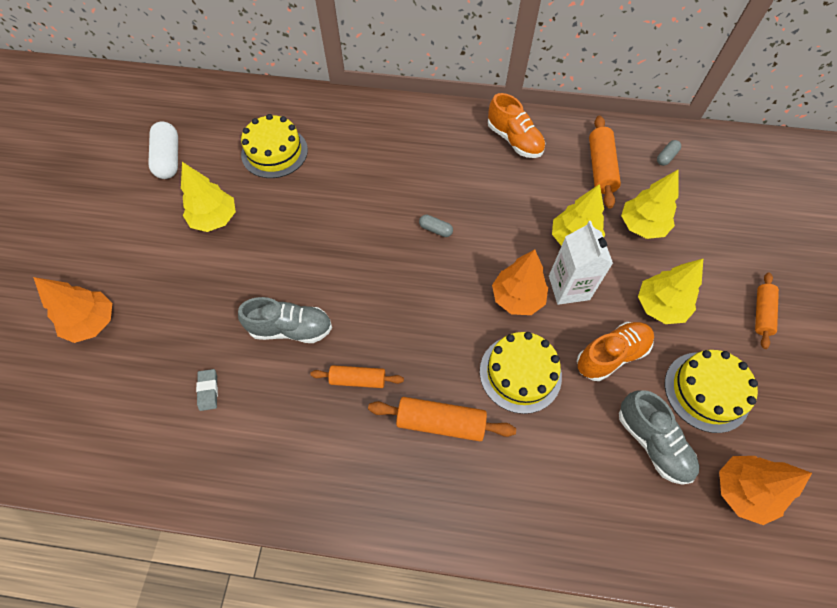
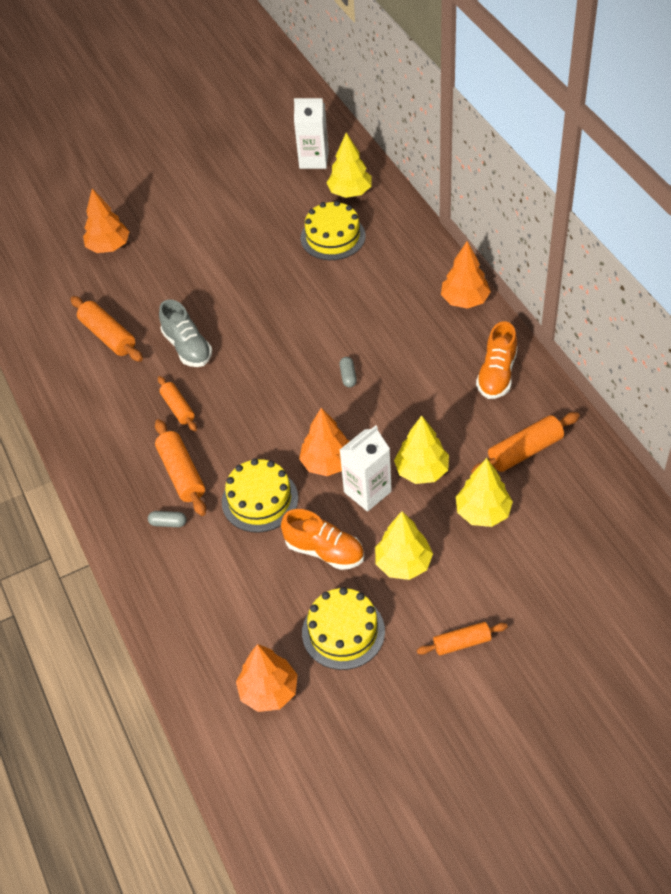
camera: 60 degrees right, 10 degrees down
(169, 159) = (270, 186): white capsule -> none
(175, 114) = (314, 159): none -> white carton
(208, 390) = (108, 336): grey eraser -> orange rolling pin
(214, 219) = (241, 247): yellow tree -> yellow tree (350, 192)
(424, 115) = (465, 300): none -> orange tree
(652, 442) = (266, 613): grey shoe -> none
(666, 157) = (589, 494): grey capsule -> grey capsule (168, 523)

